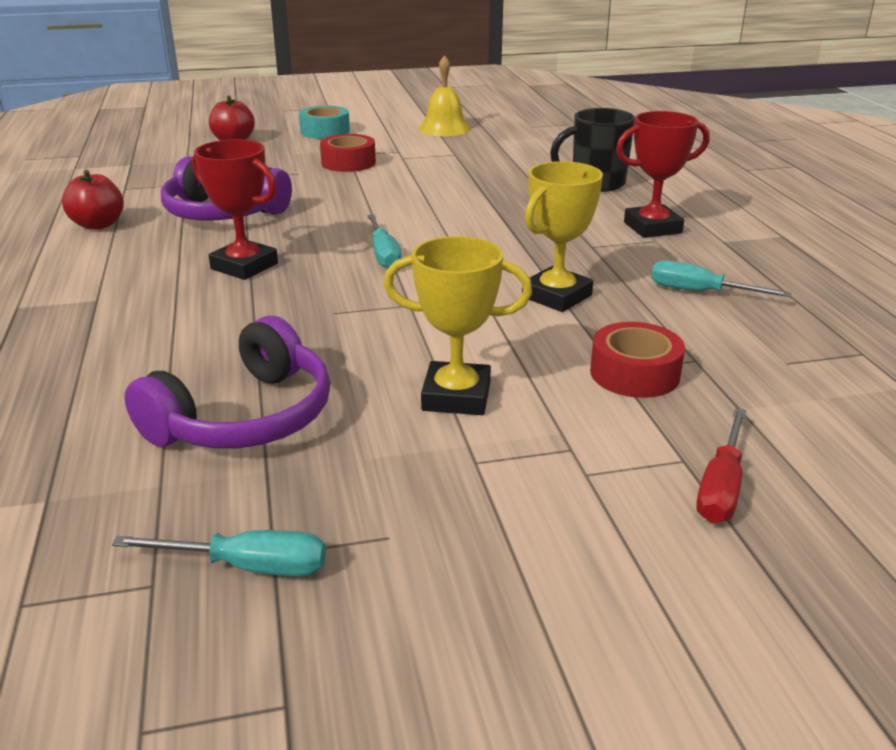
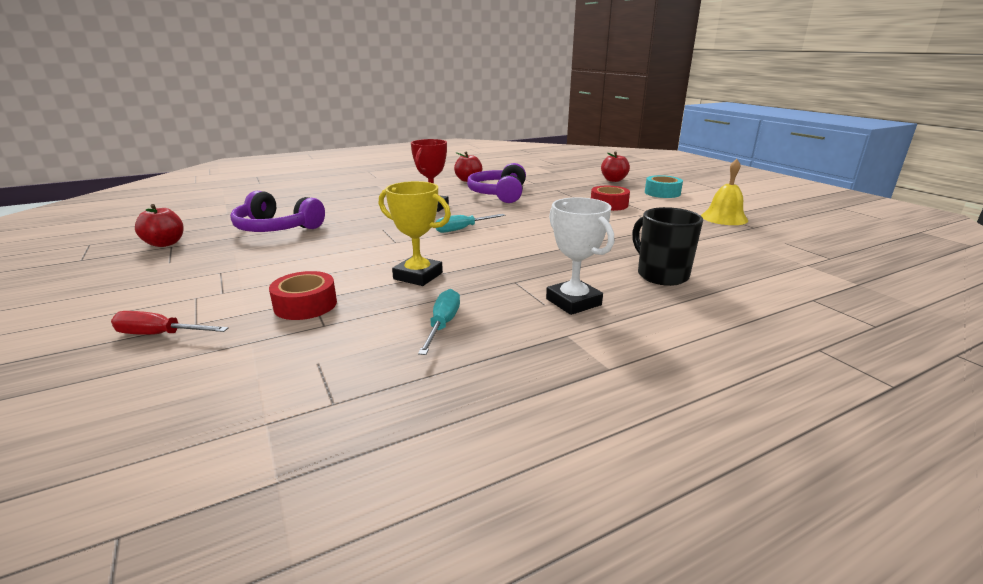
camera: 75 degrees right, 5 degrees down
(247, 566) = (165, 244): turquoise screwdriver -> red apple
(456, 396) = (286, 262): yellow trophy -> none
(652, 228) = (573, 302): red trophy -> white trophy

